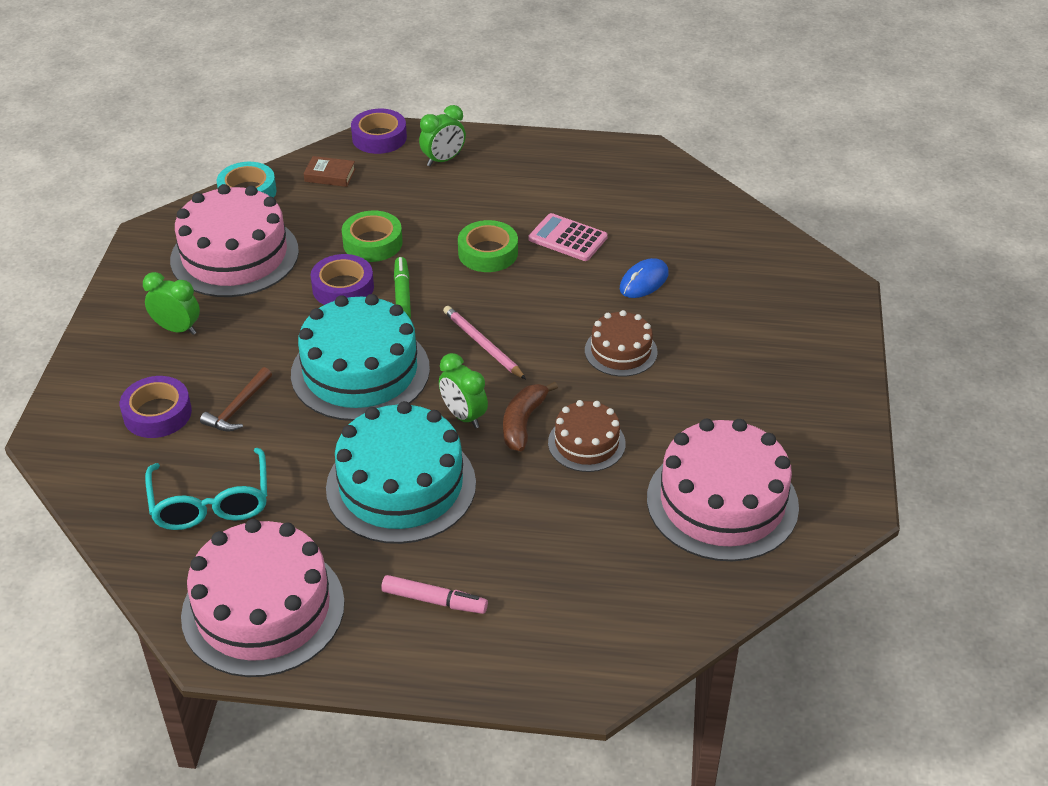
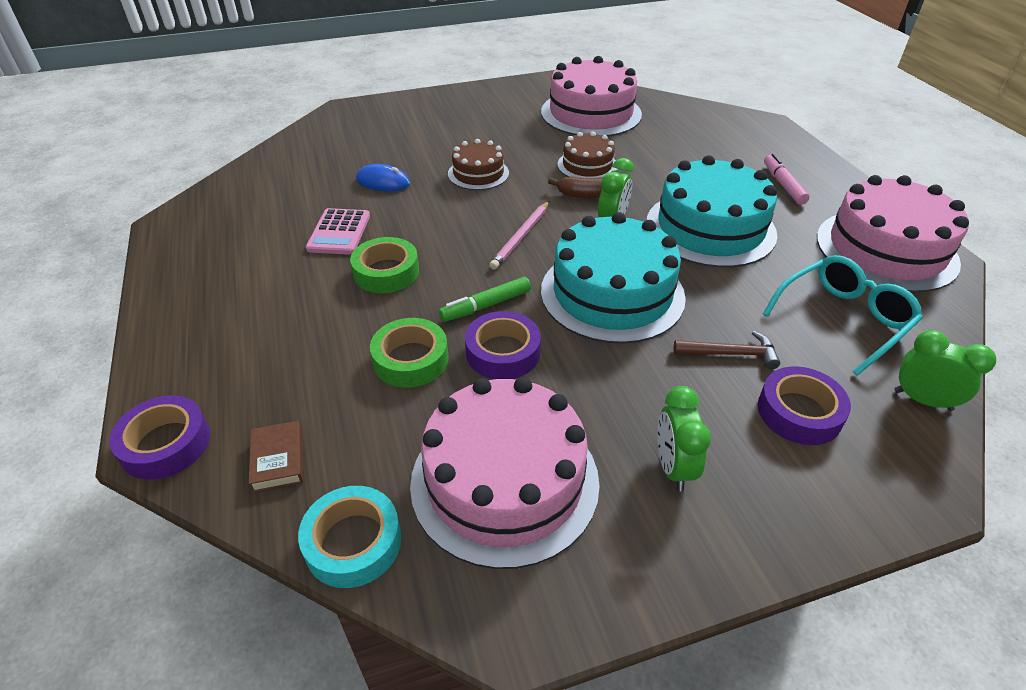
camera: 115 degrees left, 0 degrees up
(443, 160) = (214, 360): green clock -> green clock (922, 400)

